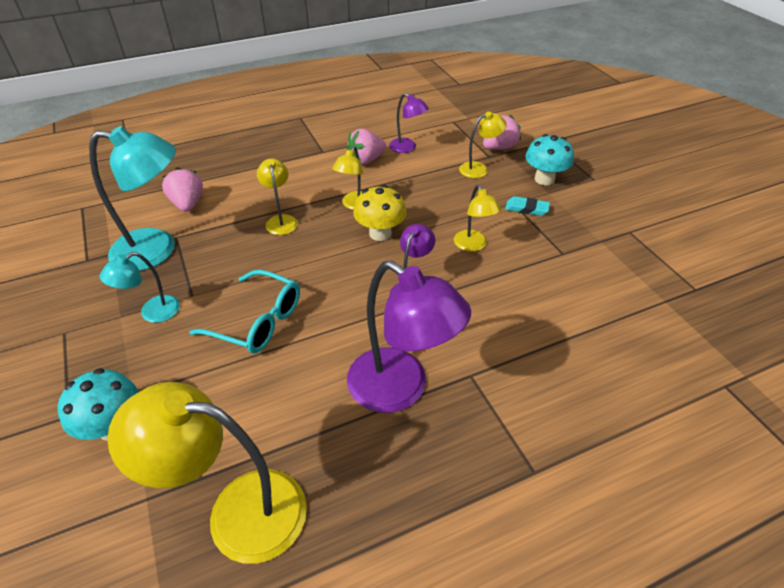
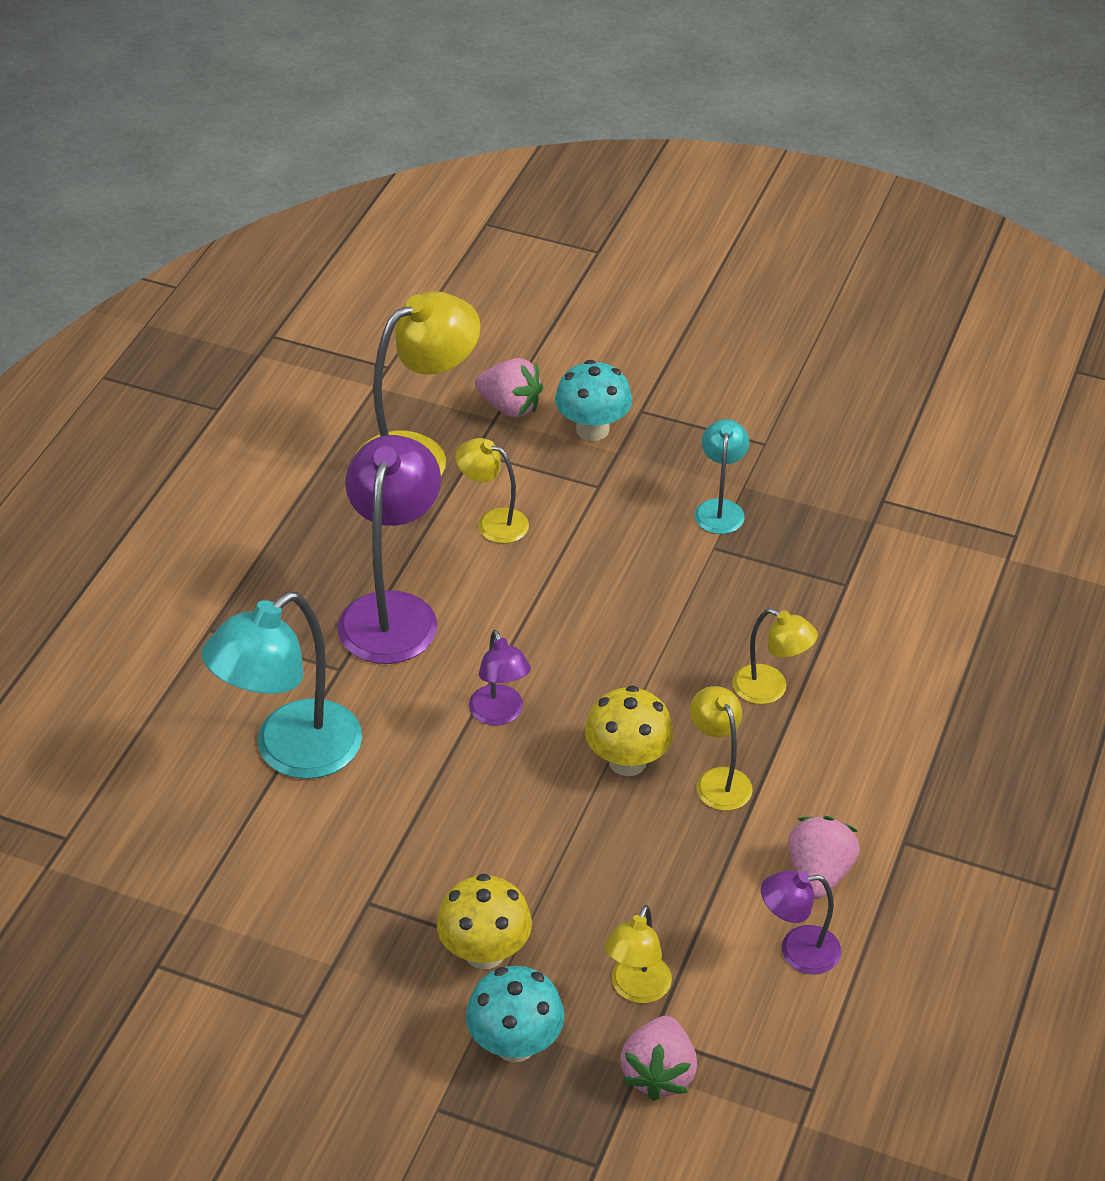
camera: 135 degrees right, 0 degrees up
(157, 250) = (836, 558): turquoise lamp -> turquoise lamp (291, 752)
(188, 204) = (913, 627): pink strawberry -> pink strawberry (510, 407)
(258, 321) = (608, 572): turquoise glasses -> none
(400, 389) = (392, 611): purple lamp -> purple lamp turned 105 degrees clockwise
(473, 245) = (493, 828): yellow lamp -> yellow lamp (493, 522)
(526, 209) = (484, 952): turquoise eraser -> yellow mushroom

